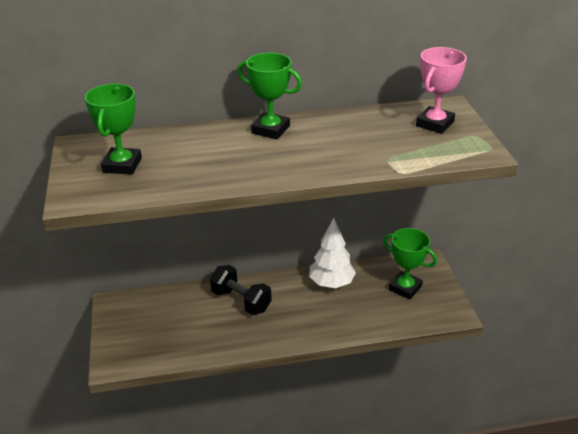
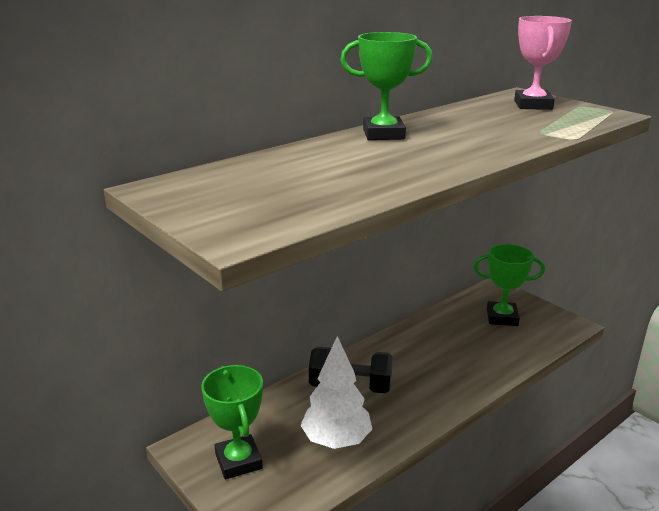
camera: 30 degrees left, 10 degrees down
(122, 165) = (253, 193): green trophy -> green trophy (238, 461)
(331, 283) = (428, 336): white tree -> white tree (336, 440)

